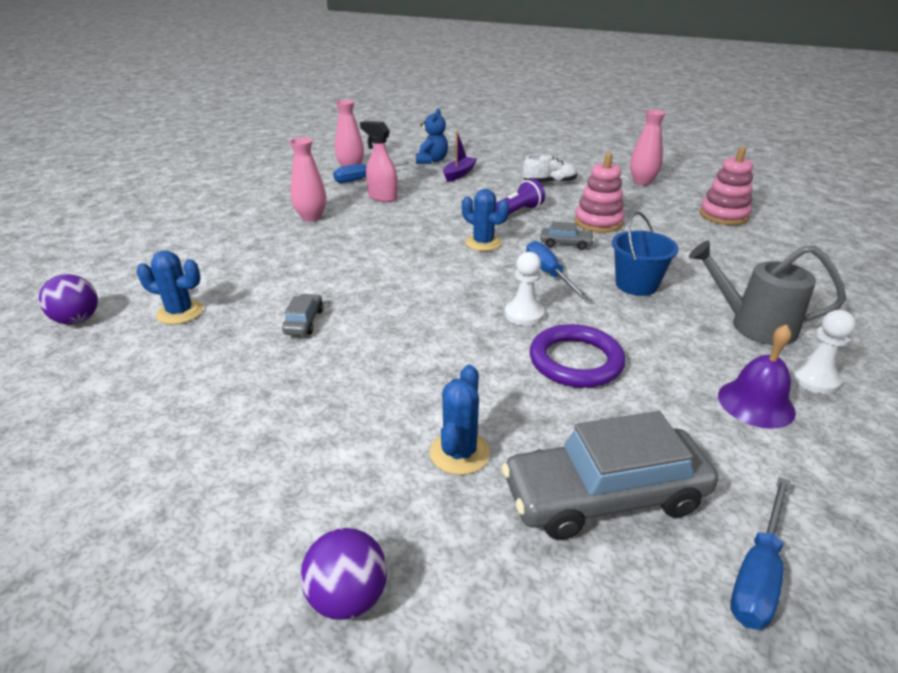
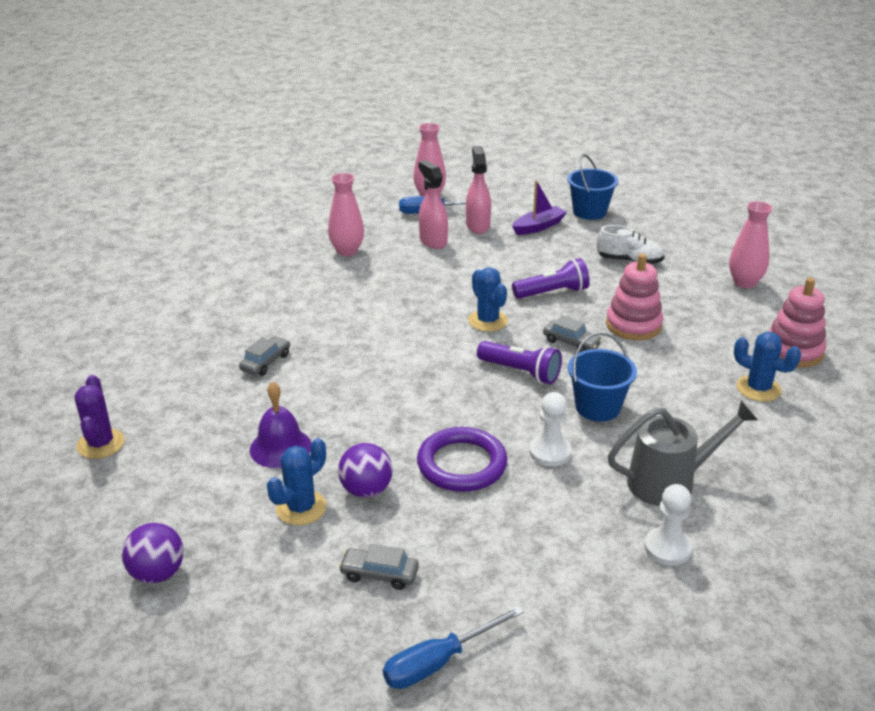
camera: 25 degrees right, 0 degrees up
(77, 320) = (101, 314): purple ball -> purple ball (366, 490)
(161, 457) = (100, 444): none -> purple cactus
(180, 312) = (177, 327): blue cactus -> blue cactus (758, 389)
(410, 181) = (477, 226): none -> pink spray bottle
(432, 161) = (524, 202): blue teddy bear -> none
(487, 159) = (589, 212): none -> blue bucket
(524, 314) = (457, 408): white pawn -> white pawn (550, 452)
(548, 274) = (520, 372): blue screwdriver -> purple flashlight
(604, 496) = (379, 574): grey car -> grey car, size x0.46
(753, 325) = (670, 482): grey watering can -> grey watering can turned 120 degrees clockwise
(756, 403) = (584, 550): purple bell -> purple bell (280, 447)

